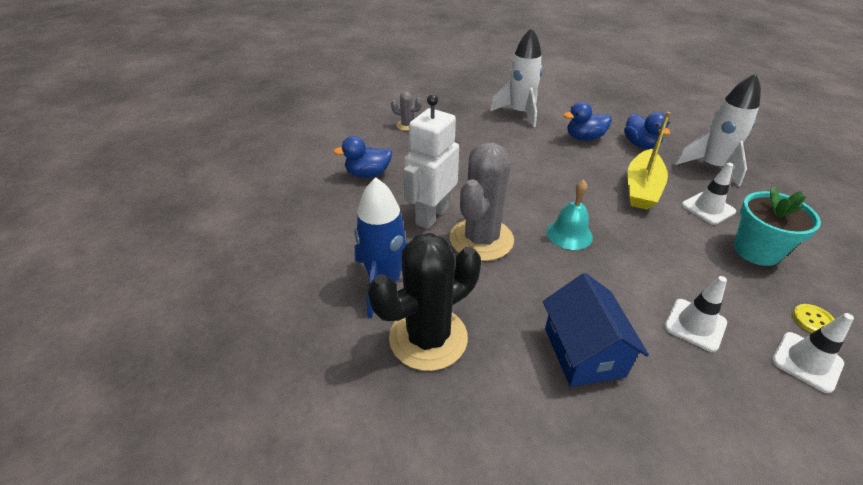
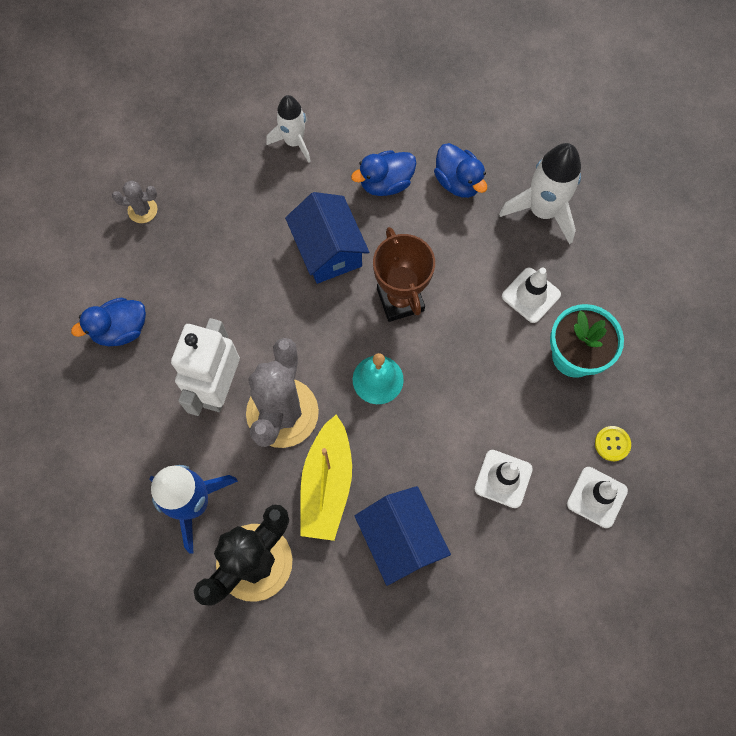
camera: 15 degrees left, 30 degrees up
(519, 113) = (294, 142): white rocket -> white rocket, size x0.65
(536, 161) = (328, 250): none -> blue house
(592, 193) = (400, 300): none -> brown trophy
(642, 188) = (458, 275): yellow boat -> yellow boat (327, 484)

